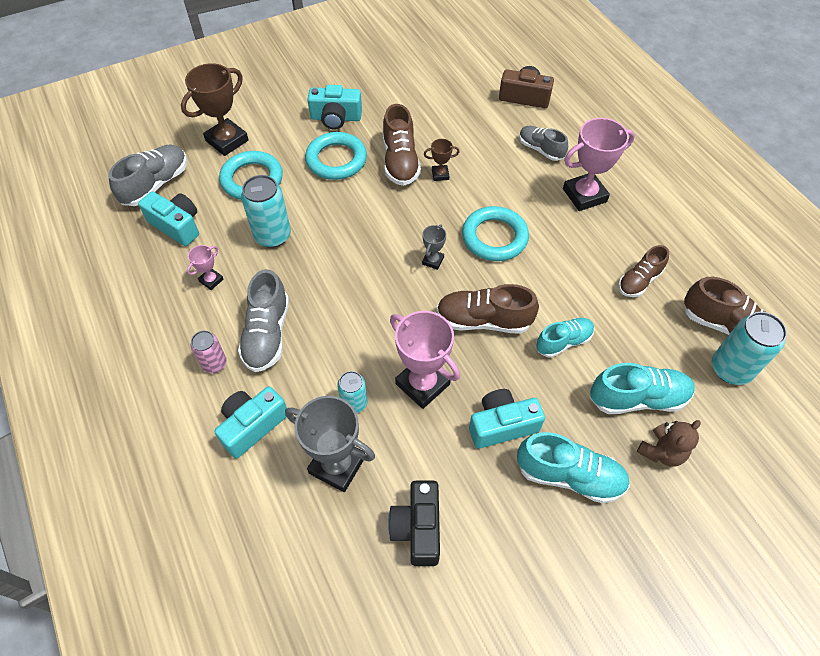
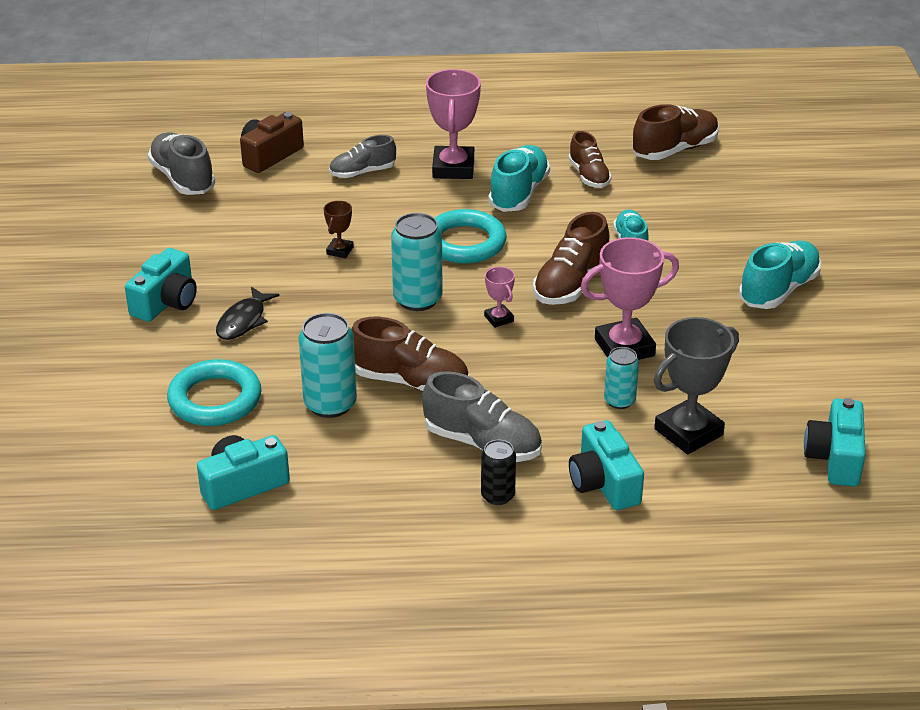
camera: 65 degrees left, 20 degrees down
(156, 184) = (144, 490): grey shoe -> grey shoe (183, 179)
(211, 280) = (364, 472): pink trophy -> pink trophy (499, 319)
(214, 363) = (497, 496): pink can -> black can
(227, 141) = (118, 406): brown trophy -> none
(336, 160) = (243, 321): turquoise ring -> black fish
(400, 161) = (292, 273): brown shoe -> brown shoe (410, 381)
(417, 528) = (786, 397): black camera -> none
(433, 261) = (465, 293): grey trophy -> none
(502, 425) = (703, 312): turquoise camera -> turquoise camera (835, 458)
(637, 398) = (720, 224): turquoise shoe -> turquoise shoe (518, 193)
(661, 452) = (781, 232): brown teddy bear -> none
(730, 369) = (719, 165): turquoise can -> turquoise can (417, 299)

